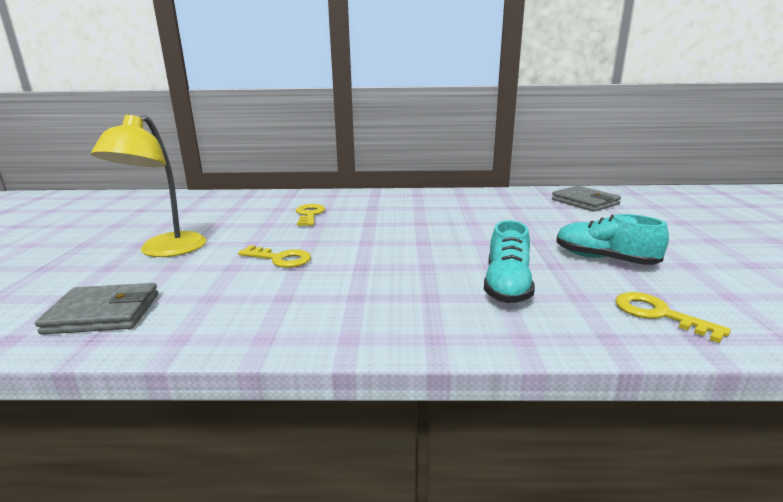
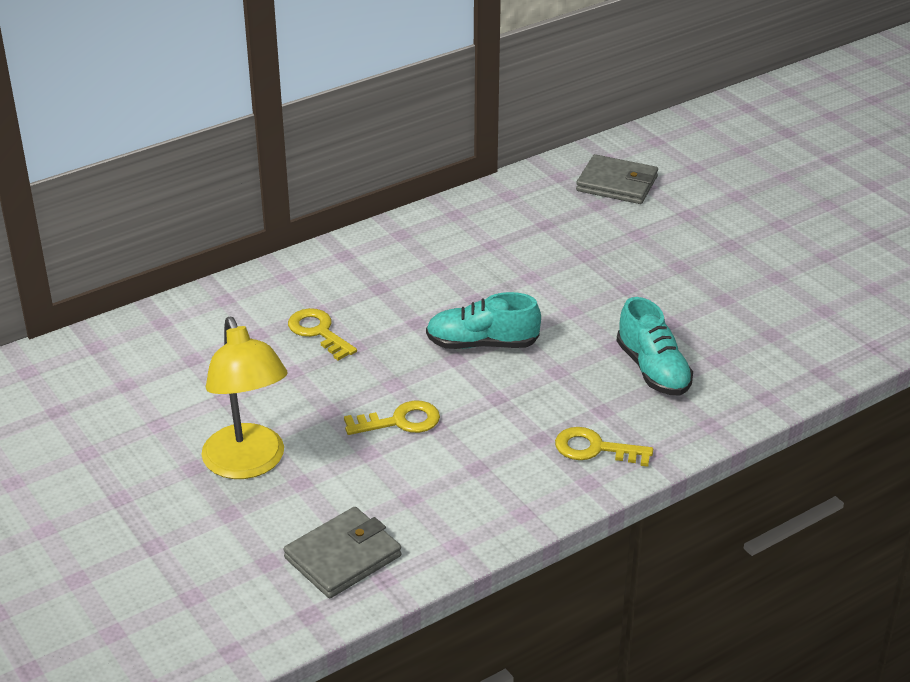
camera: 35 degrees left, 15 degrees up
(604, 259) = (705, 295): turquoise shoe -> turquoise shoe (482, 344)
(658, 314) = (785, 356): yellow key -> yellow key (595, 449)

